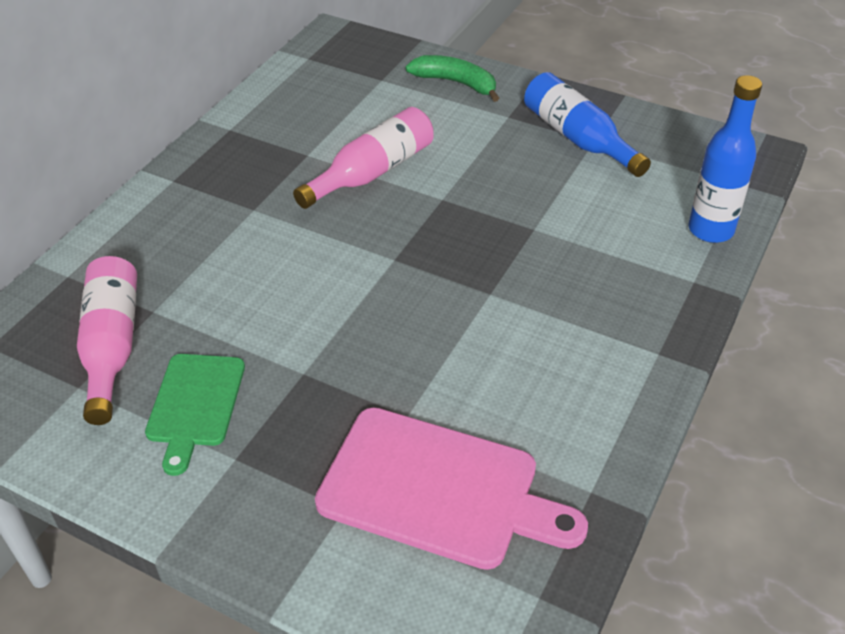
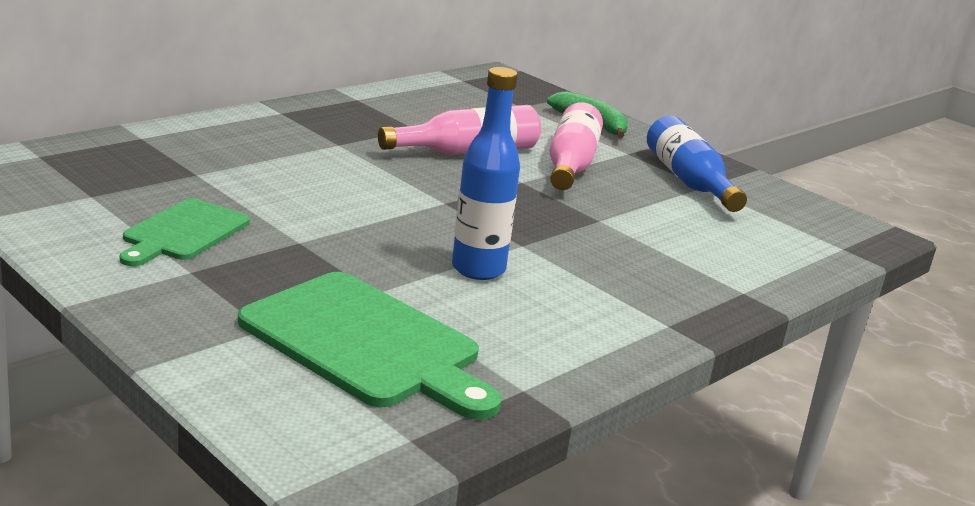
camera: 15 degrees right, 20 degrees down
(111, 346) = (141, 182): pink bottle -> pink bottle (570, 165)
(438, 490) = (366, 344): pink cutting board -> green cutting board
(710, 230) = (787, 267): blue bottle -> blue bottle (478, 269)

